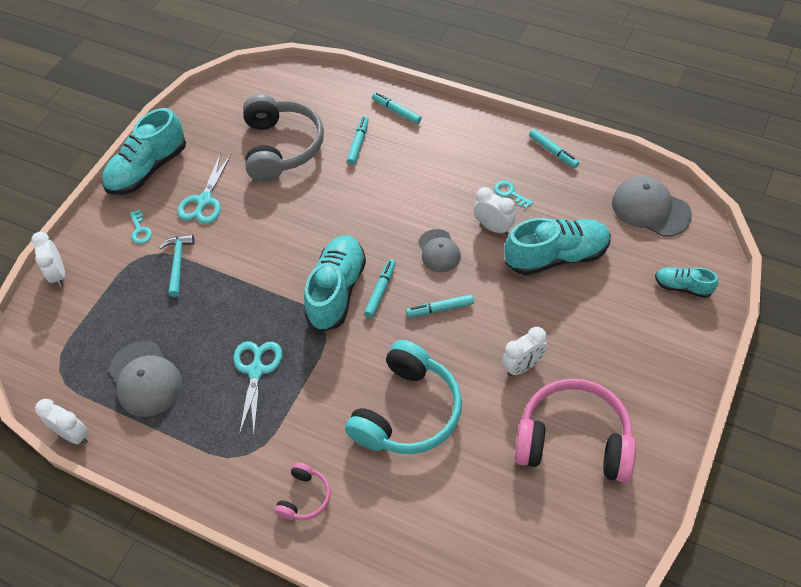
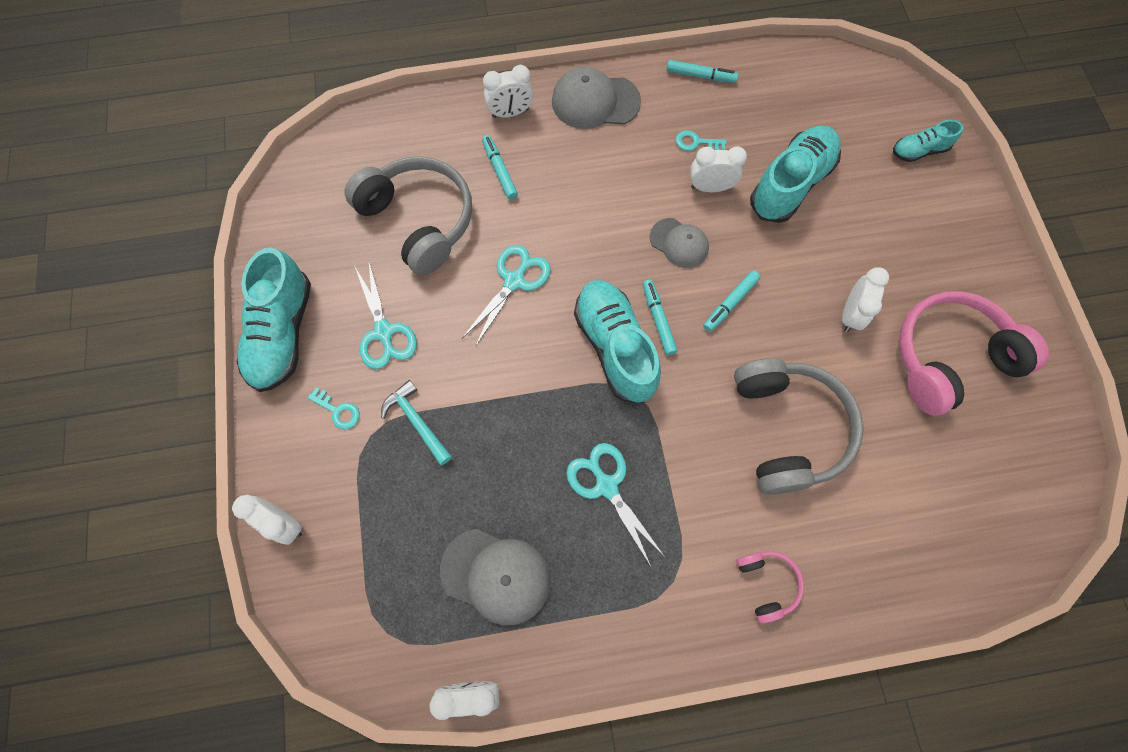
camera: 40 degrees left, 15 degrees up
(308, 215) = (514, 281): none -> turquoise scissors
(397, 111) = (510, 113): turquoise marker -> white clock
(407, 412) = (787, 429): turquoise headphones -> grey headphones
(650, 208) = (832, 88): grey cap -> grey cap (595, 101)

